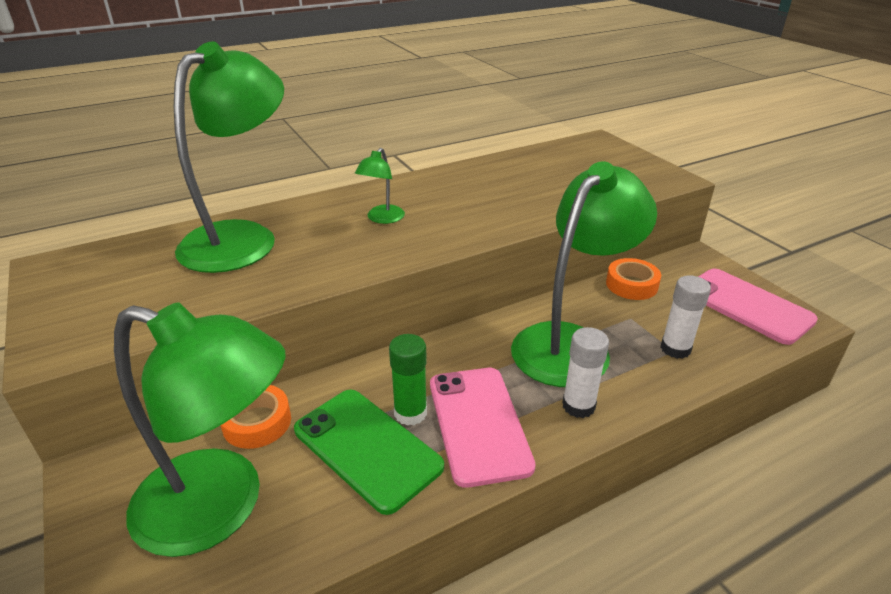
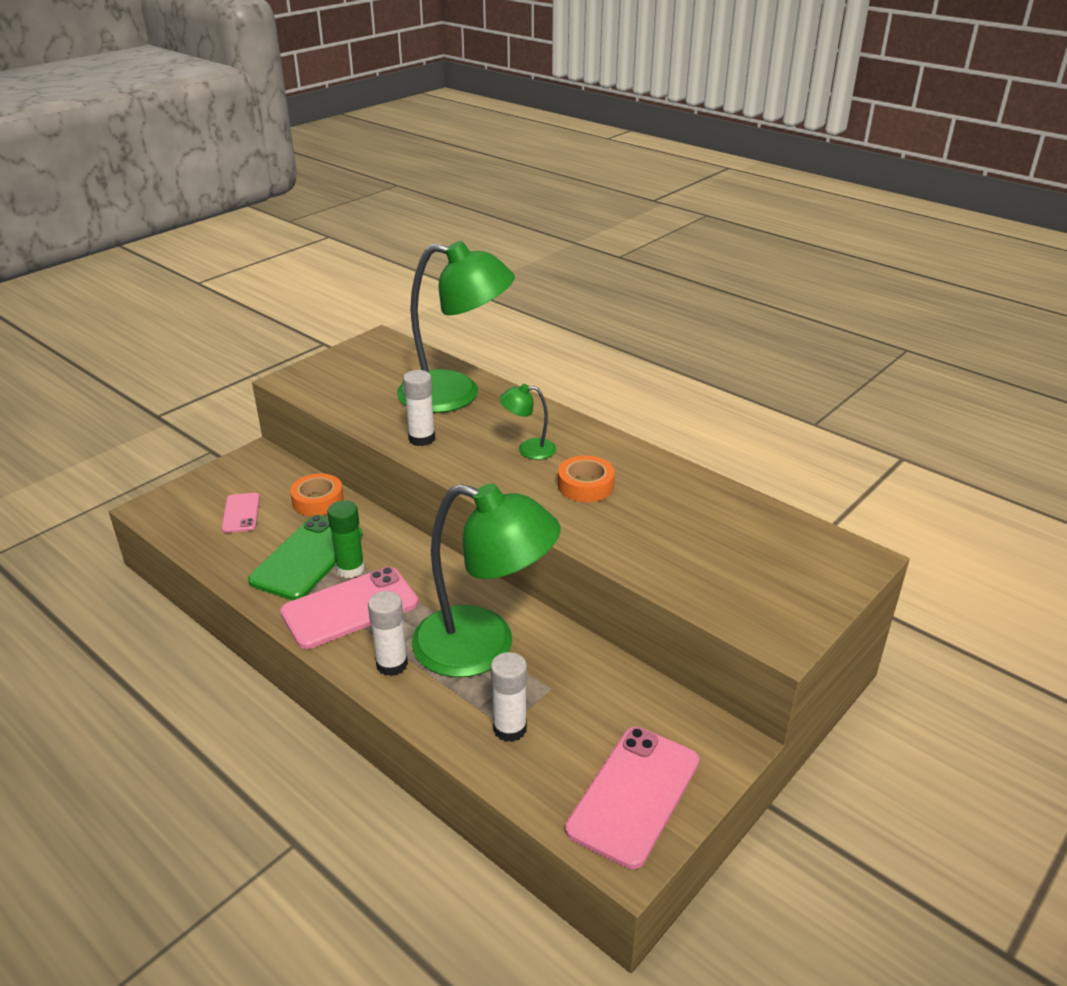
camera: 70 degrees right, 0 degrees up
(221, 507) = (241, 513): green lamp -> pink phone
(309, 271) = (421, 439): none -> white glue stick
(631, 285) = (620, 683): orange tape -> orange tape (585, 485)

